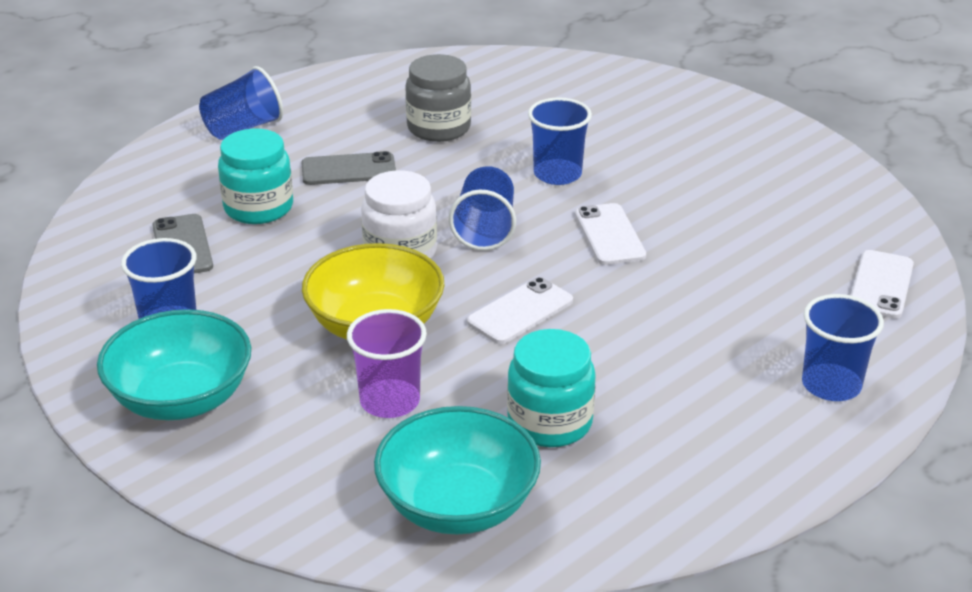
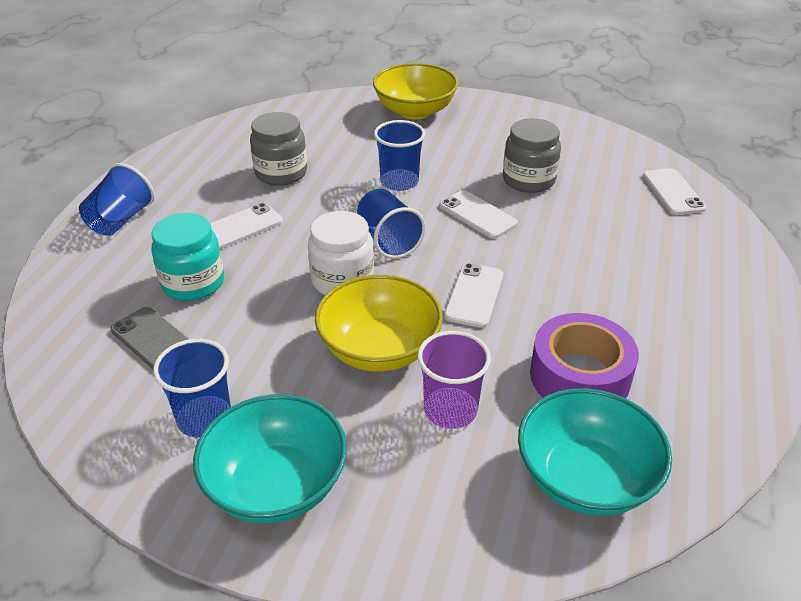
camera: 30 degrees left, 5 degrees up
(348, 170) = (240, 227): grey phone -> white phone
(550, 422) = (579, 376): turquoise jar -> purple tape
(656, 101) = (415, 111): none -> yellow bowl
(711, 217) = (528, 180): none -> grey jar
(831, 385) = (718, 272): blue cup -> none

